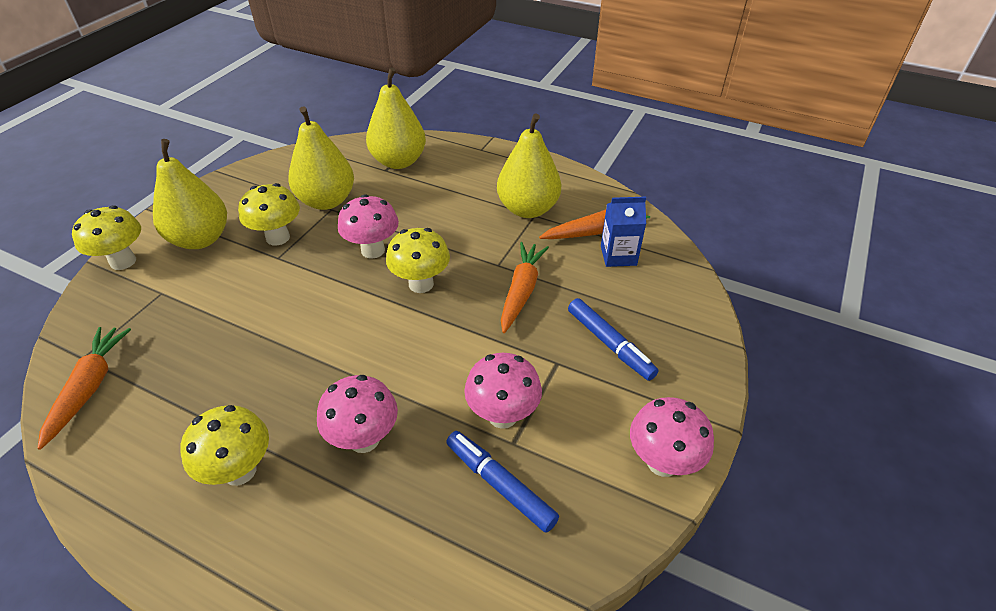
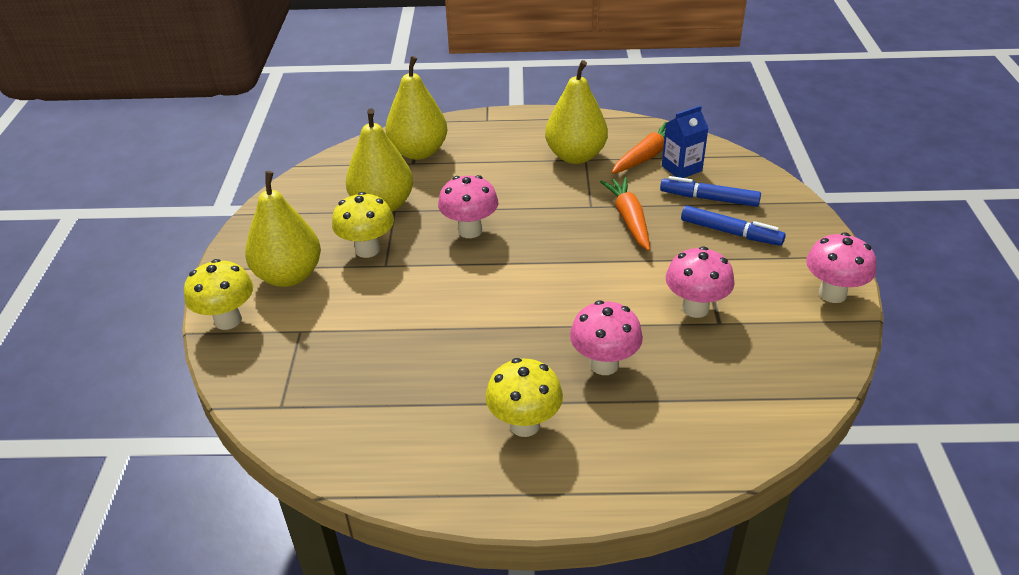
camera: 25 degrees left, 5 degrees down
(89, 388) = (317, 425): orange carrot -> none
(421, 284) = (539, 242): yellow mushroom -> none
(500, 484) = (734, 352): blue marker -> blue marker (709, 199)

